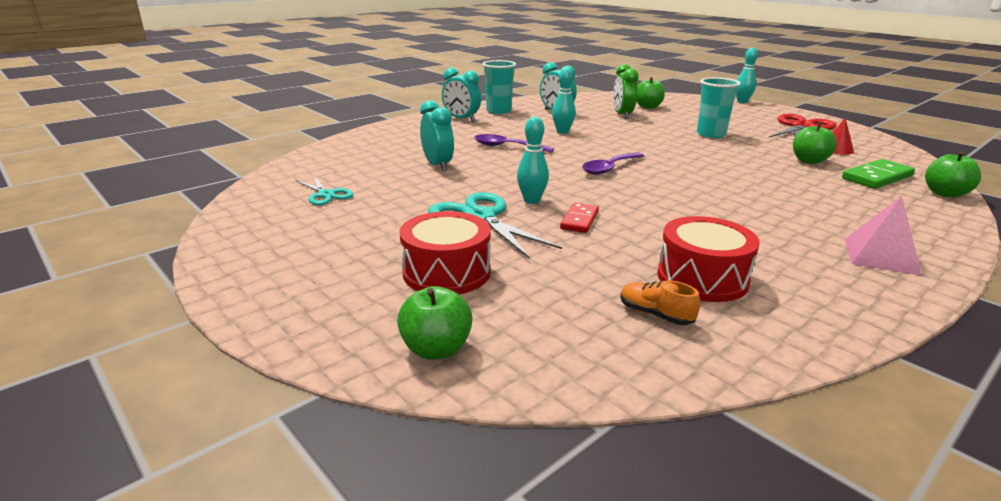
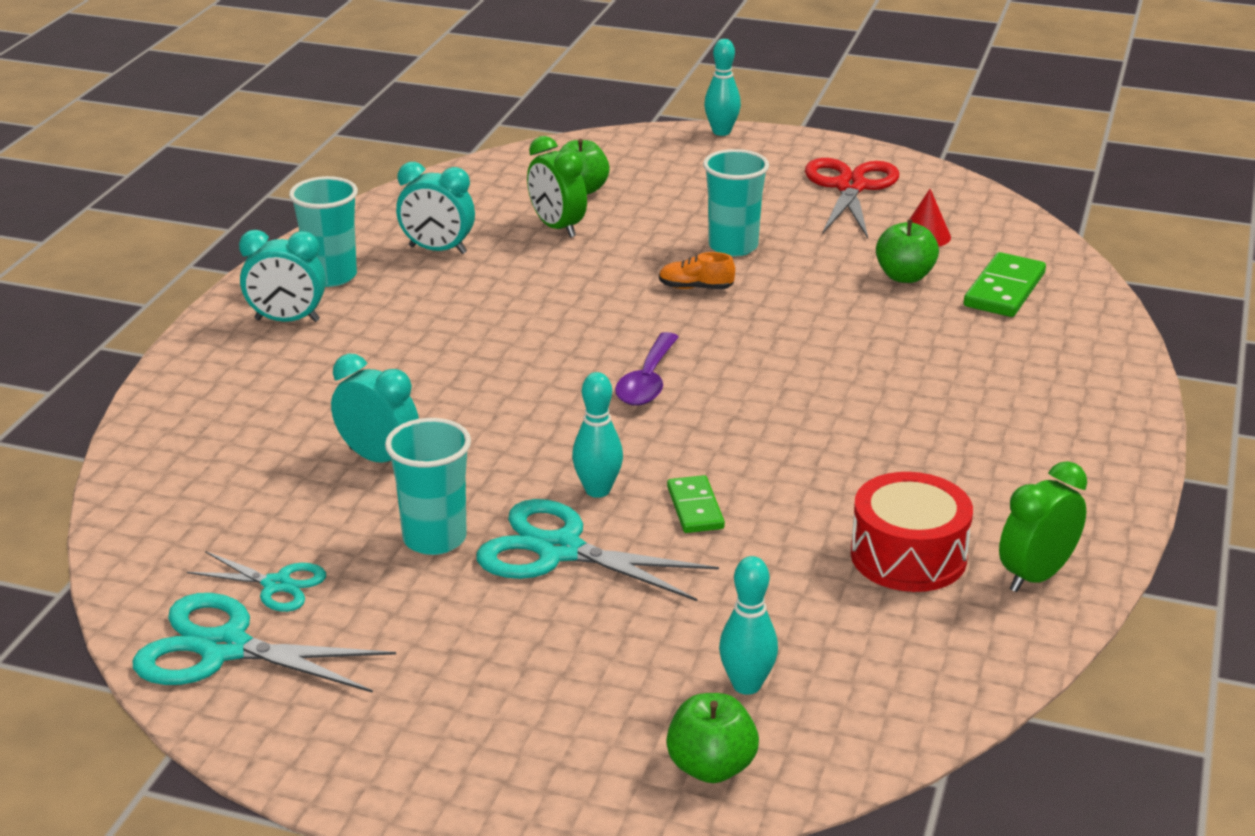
camera: 30 degrees left, 5 degrees up
(267, 210) = (224, 648): none -> turquoise scissors
(422, 197) = (434, 539): none -> turquoise cup
(446, 272) = (612, 660): red drum -> none
(507, 147) = (444, 376): purple spoon -> none
(562, 132) = (498, 307): turquoise bowling pin -> turquoise bowling pin (746, 685)
(579, 220) = (695, 508): red domino -> green domino
(655, 314) = (896, 629): orange shoe -> orange shoe (695, 288)
(800, 317) = (1036, 576): none -> green clock
(881, 256) = (1071, 449): pink pyramid -> none
(945, 194) = (1094, 301): green apple -> none

